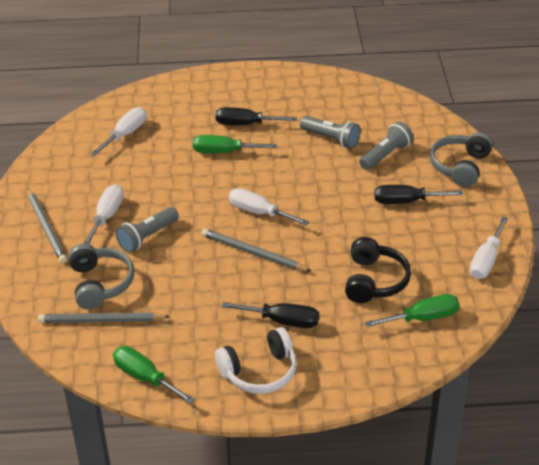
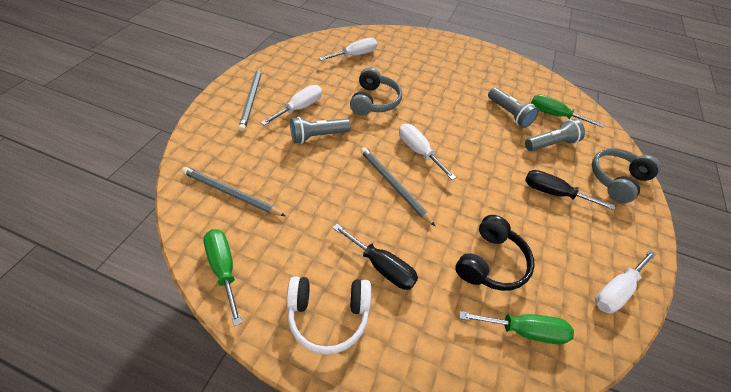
camera: 20 degrees right, 10 degrees up
(100, 284) = (255, 160): grey headphones -> grey headphones (374, 101)
(224, 152) = (418, 93): green screwdriver -> green screwdriver (554, 115)
(245, 124) = (446, 79): black screwdriver -> none

